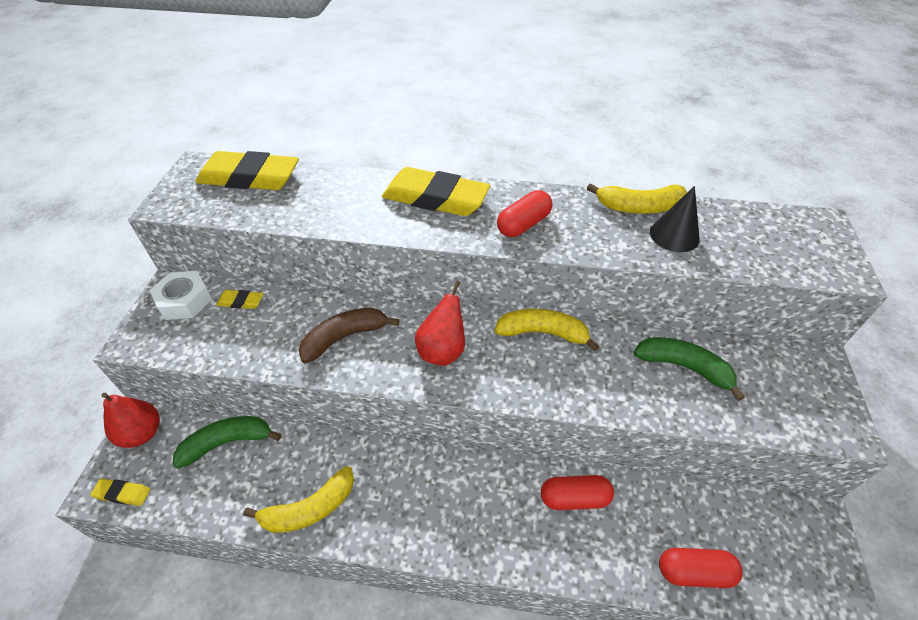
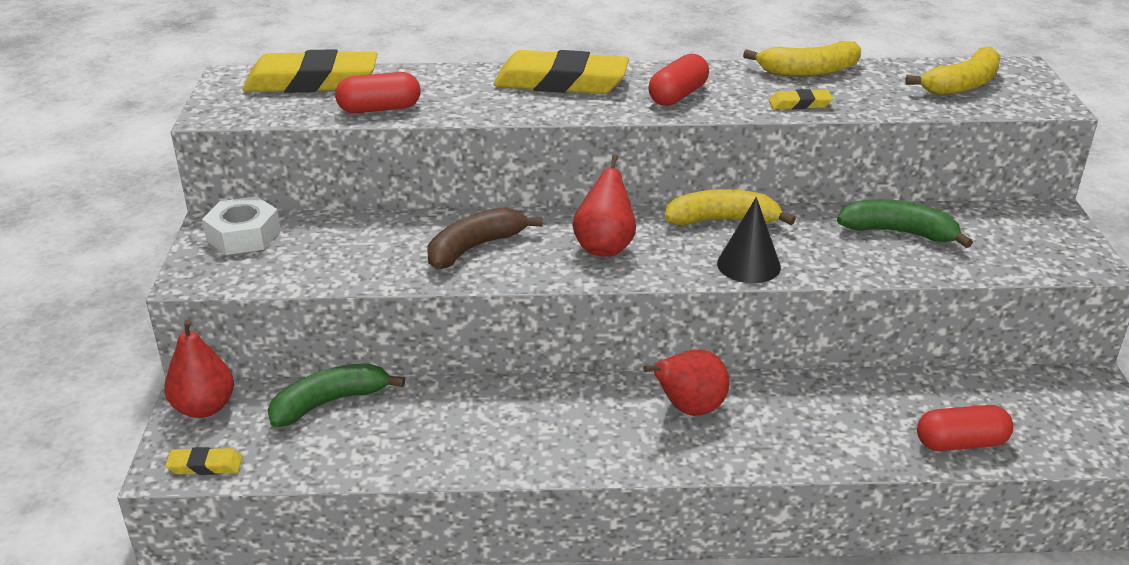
camera: 10 degrees left, 15 degrees down
(241, 302) = (321, 229): yellow eraser -> yellow eraser (800, 104)
(309, 509) = (468, 448): yellow banana -> yellow banana (962, 85)
(485, 494) = (689, 409): none -> red pear
(574, 498) = (801, 399): red capsule -> red capsule (379, 109)
(674, 235) = (856, 90): black cone -> black cone (748, 265)

